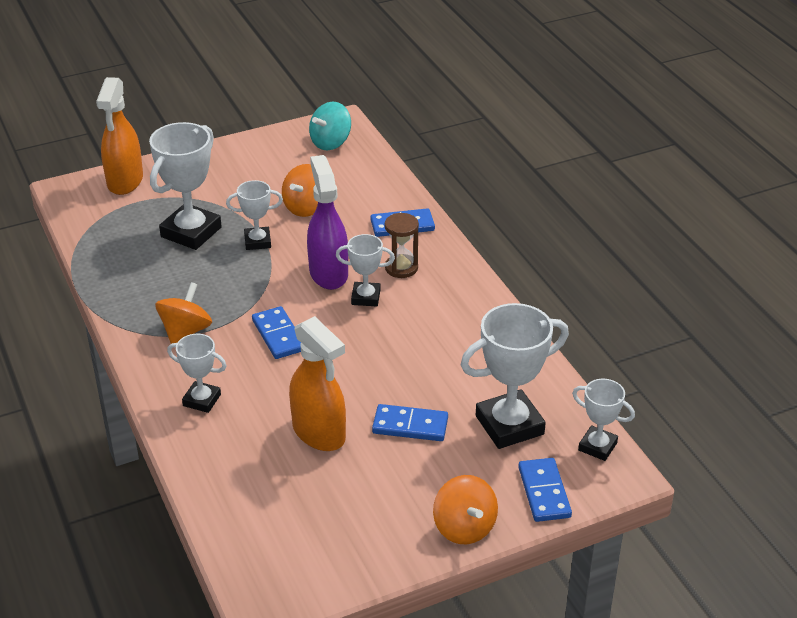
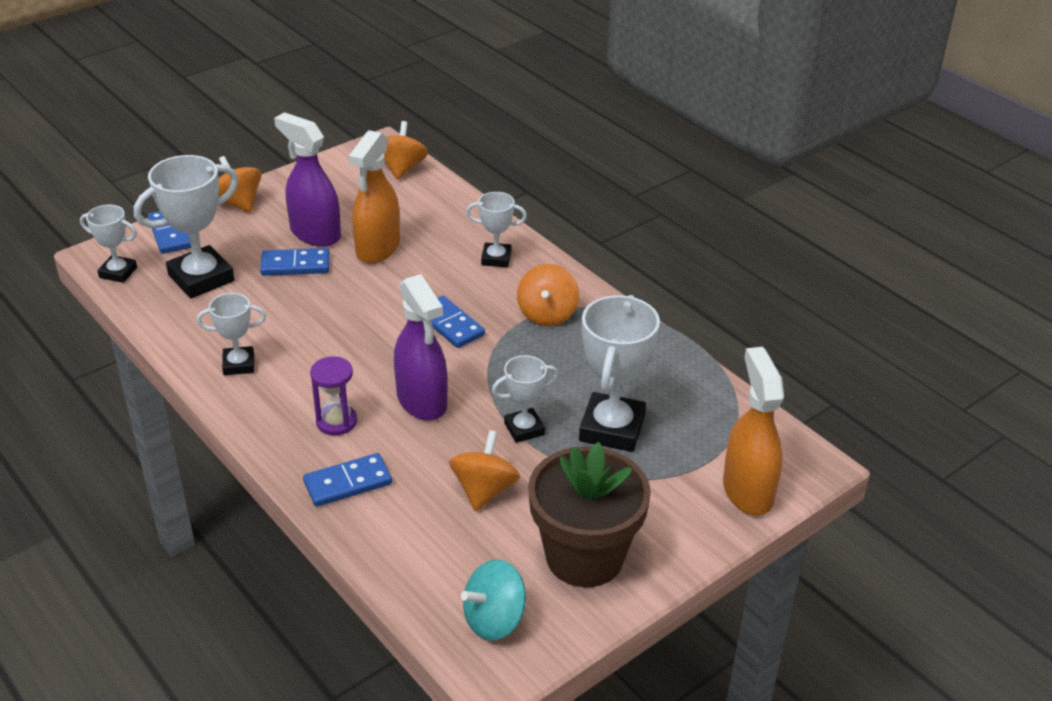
camera: 165 degrees right, 0 degrees up
(252, 553) = (401, 168): none -> orange spinning top
(259, 163) = (584, 557): none -> brown flower pot
(319, 433) = (377, 248): orange spray bottle -> orange spray bottle turned 105 degrees counterclockwise
(330, 142) = (494, 620): turquoise spinning top -> turquoise spinning top turned 150 degrees counterclockwise
(366, 297) = (369, 379): white trophy -> white trophy (239, 364)
(381, 465) = (315, 233): none -> purple spray bottle
(401, 268) = (336, 422): brown hourglass -> purple hourglass

